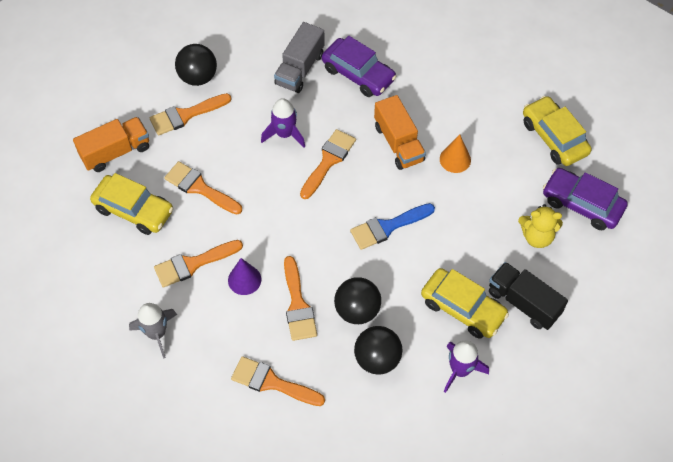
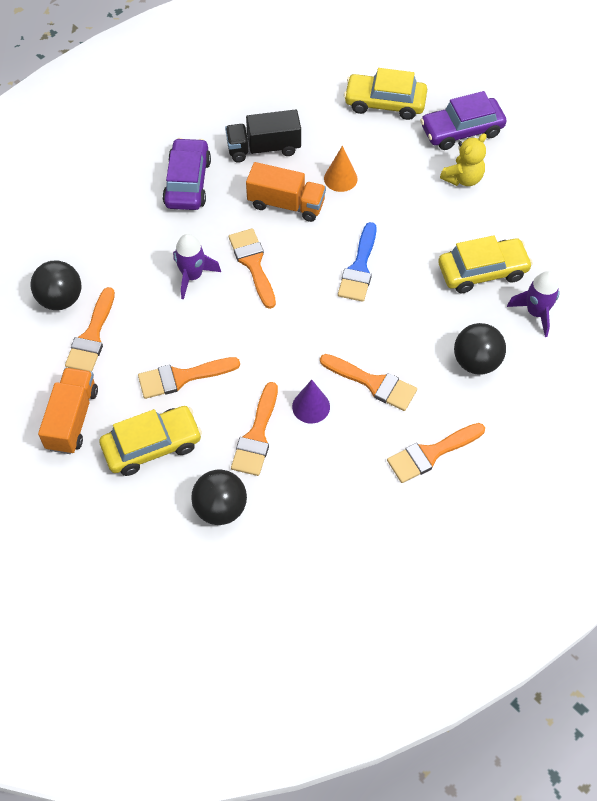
camera: 50 degrees left, 0 degrees up
(156, 333) = (301, 512): grey rocket -> none
(300, 69) = (136, 219): grey truck -> none
(357, 310) = (418, 344): black ball -> black ball (220, 508)
(358, 74) = (187, 182): purple car -> purple car turned 75 degrees counterclockwise
(523, 303) = (513, 229): black truck -> black truck (263, 148)

